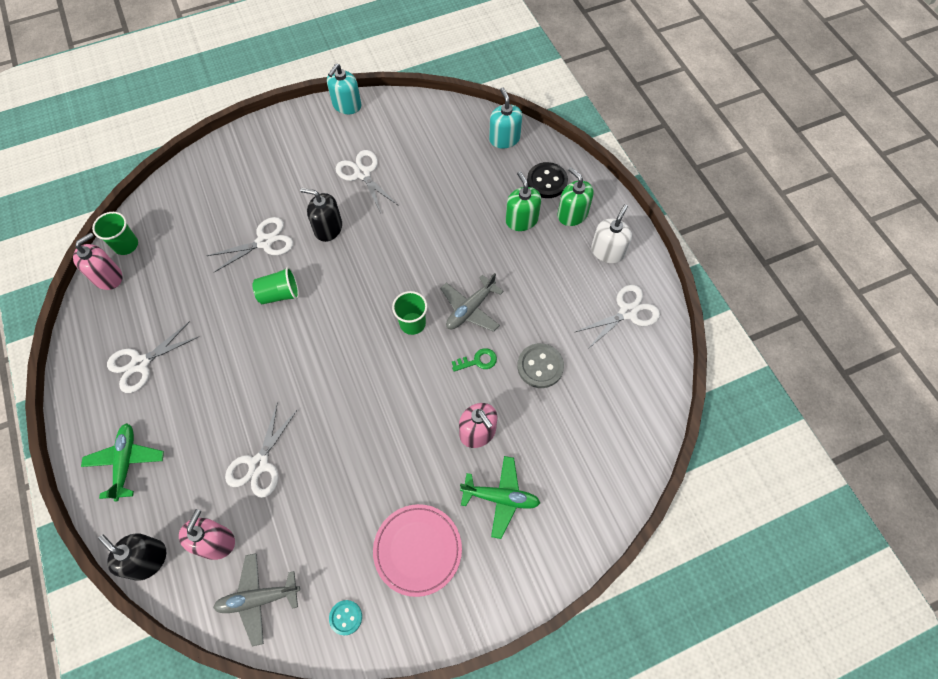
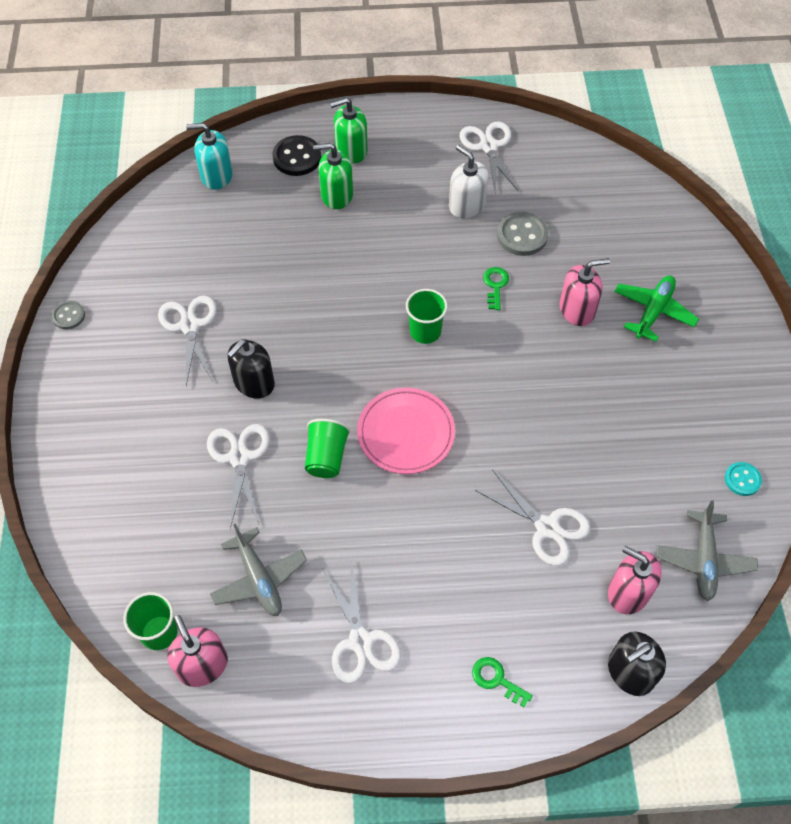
camera: 70 degrees left, 5 degrees down
(126, 462) = (496, 679): green plane -> green key
(347, 105) = (68, 316): turquoise soap dispenser -> grey button
(363, 174) = (190, 326): white scissors -> white scissors turned 90 degrees clockwise
(417, 550) = (688, 397): pink plate -> pink plate (406, 433)
(470, 309) = (429, 273): grey plane -> grey plane (259, 579)
(607, 251) = (411, 138): white soap dispenser -> white soap dispenser (466, 205)

